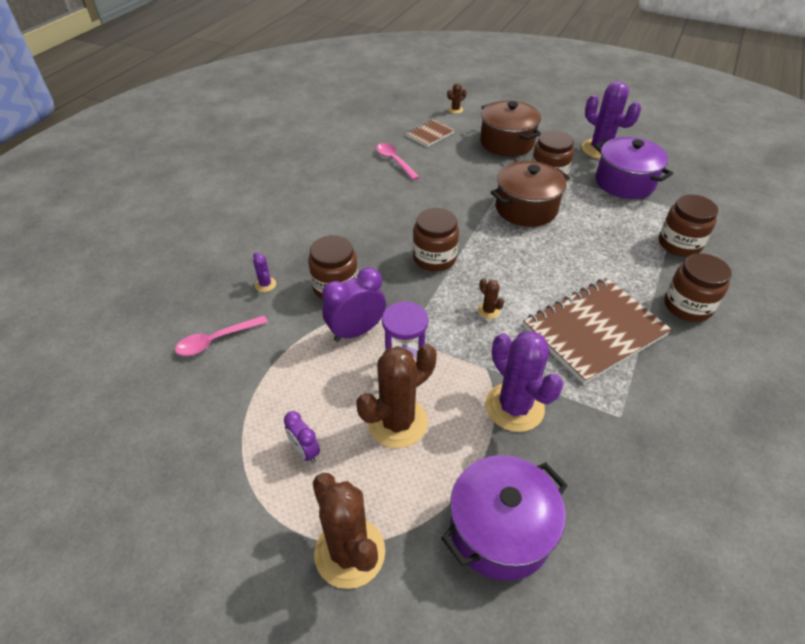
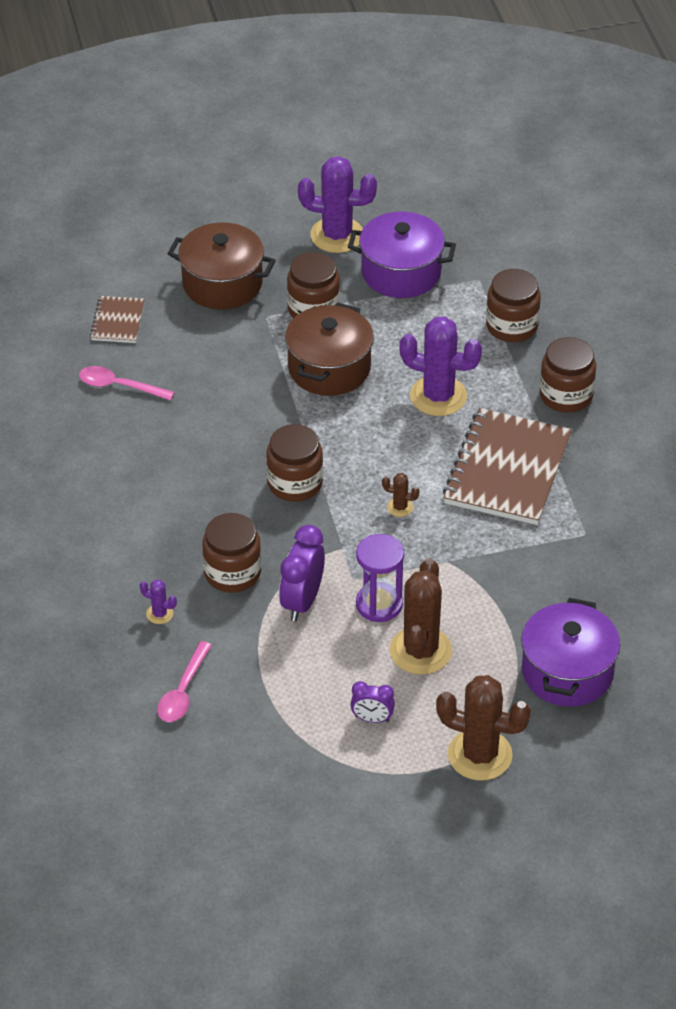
camera: 40 degrees left, 0 degrees up
(455, 110) = (107, 263): brown cactus -> none
(514, 407) = (500, 579): purple cactus -> purple cactus (438, 396)

